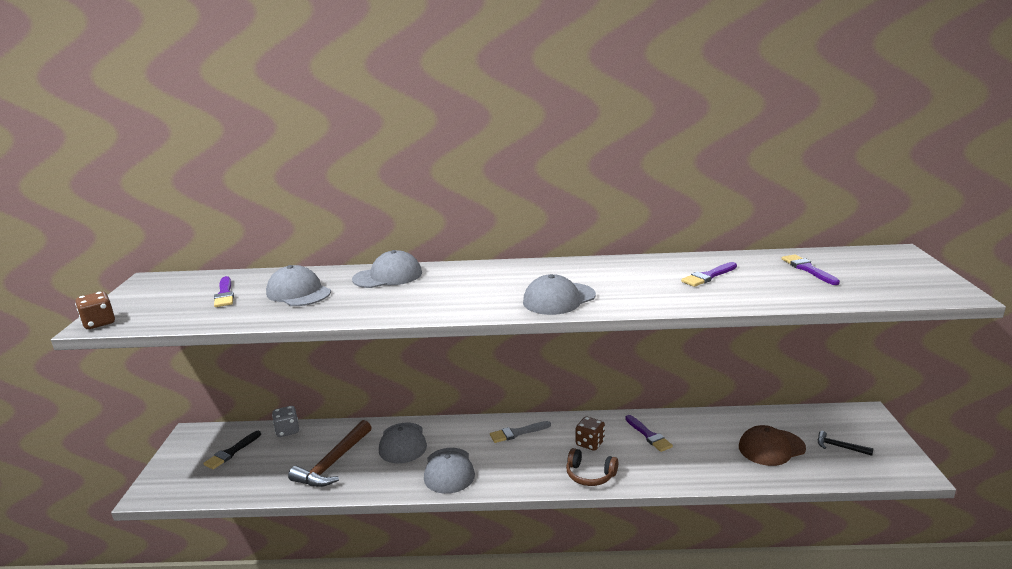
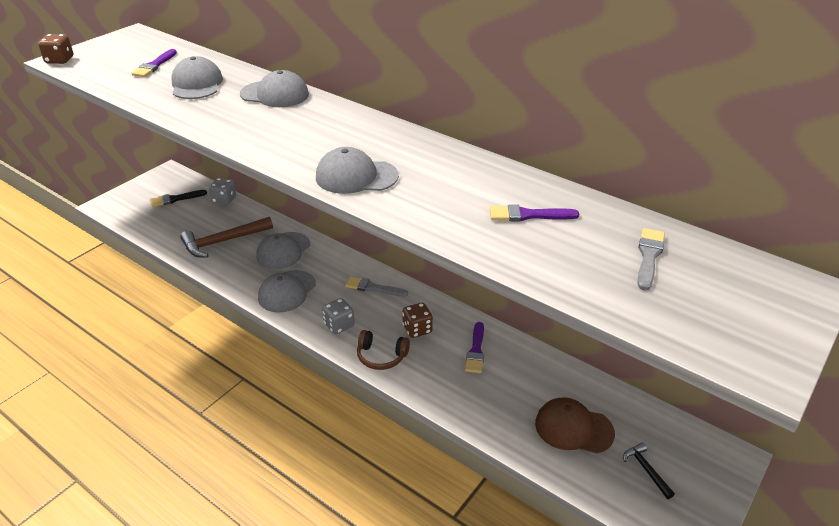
camera: 35 degrees right, 15 degrees up
(527, 472) = (339, 325): none -> grey dice
(590, 475) = (381, 356): brown headphones -> brown headphones turned 45 degrees counterclockwise
(808, 269) = (649, 256): purple brush -> grey brush

